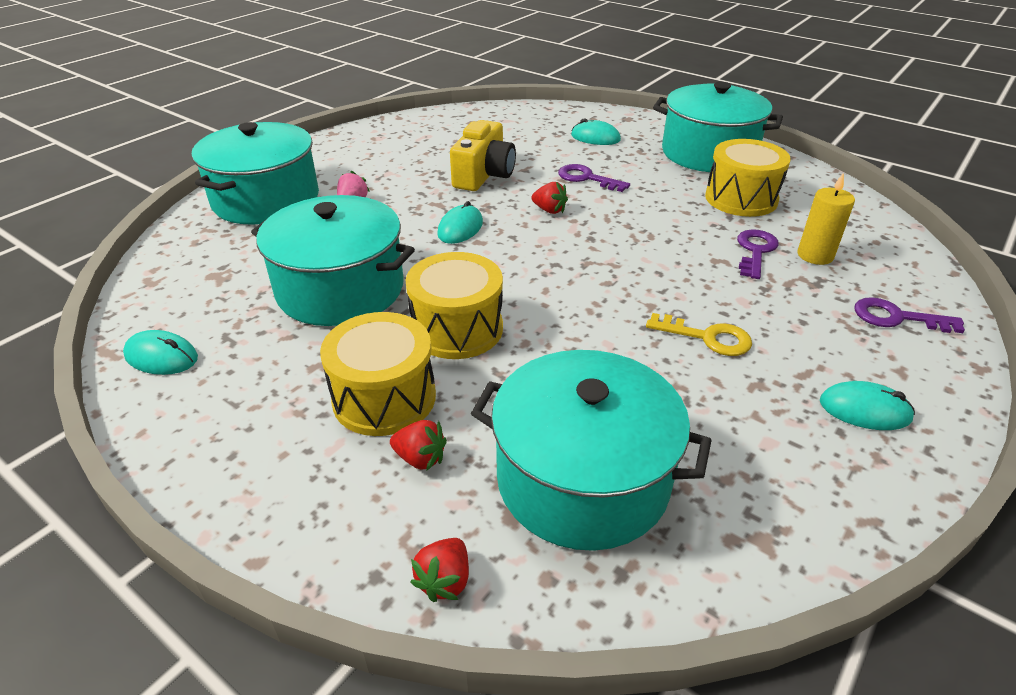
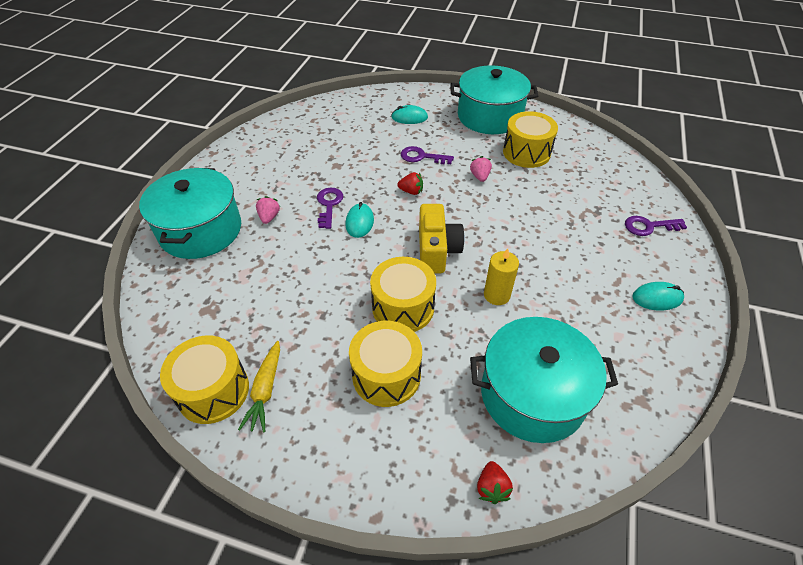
camera: 20 degrees left, 10 degrees up
(161, 357) = (213, 391): turquoise mouse -> yellow drum
(221, 373) = (265, 390): none -> yellow carrot
(340, 289) = (306, 297): turquoise pot -> none
(420, 458) = (433, 412): red strawberry -> none
(484, 175) = (350, 170): yellow camera -> yellow camera (437, 250)
(656, 212) = (480, 176): none -> pink strawberry
(707, 337) = (554, 270): yellow key -> none
(755, 251) = (553, 195): purple key -> purple key (329, 205)
(815, 255) = (588, 190): yellow candle -> yellow candle (496, 295)

